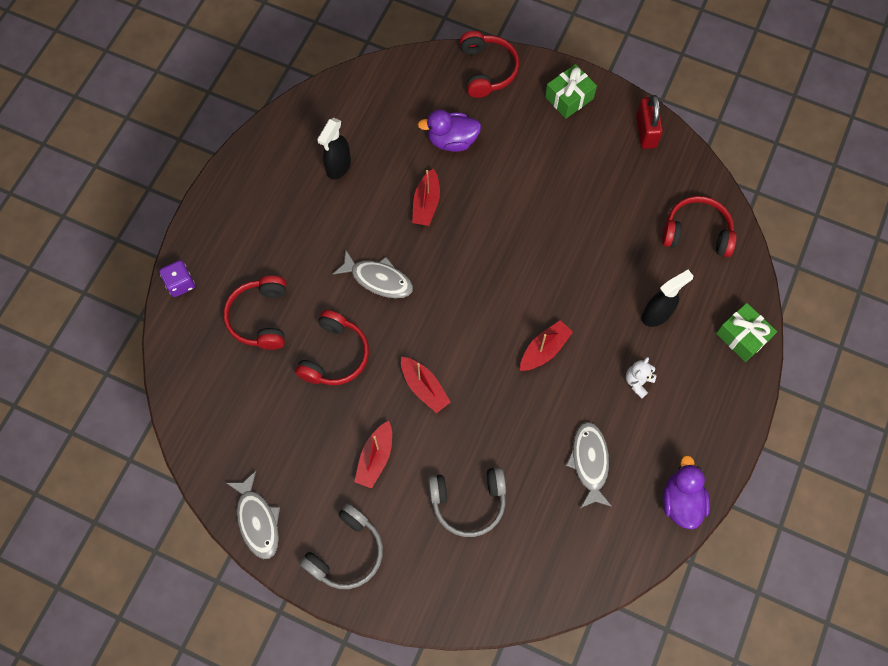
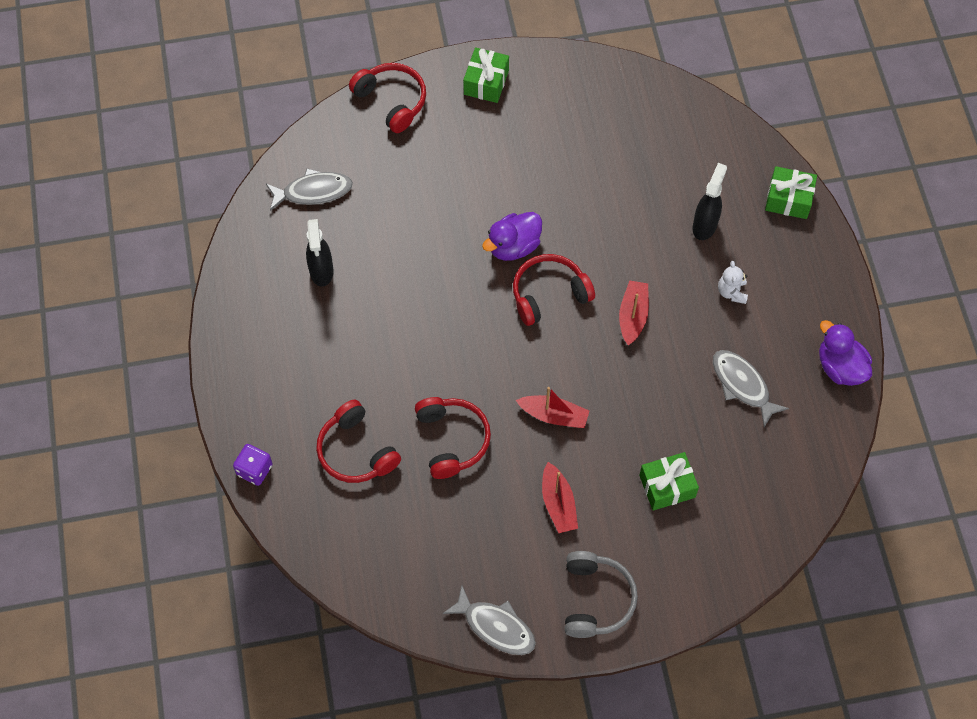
camera: 35 degrees left, 5 degrees down
(378, 279) = (438, 348): grey fish -> grey fish (313, 191)
(426, 204) = (430, 254): red boat -> none
(452, 141) = (409, 184): purple duck -> purple duck (513, 246)
(468, 502) = (667, 486): grey headphones -> green gift
(646, 131) = (576, 72): red padlock -> none
(697, 232) = (686, 134): red headphones -> red headphones (549, 294)

